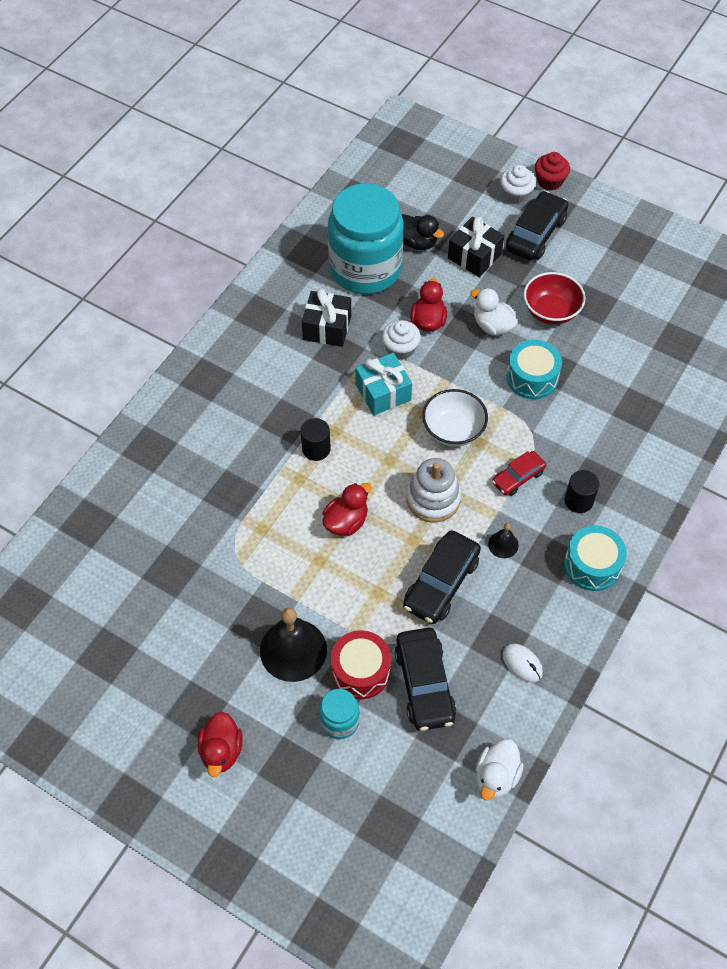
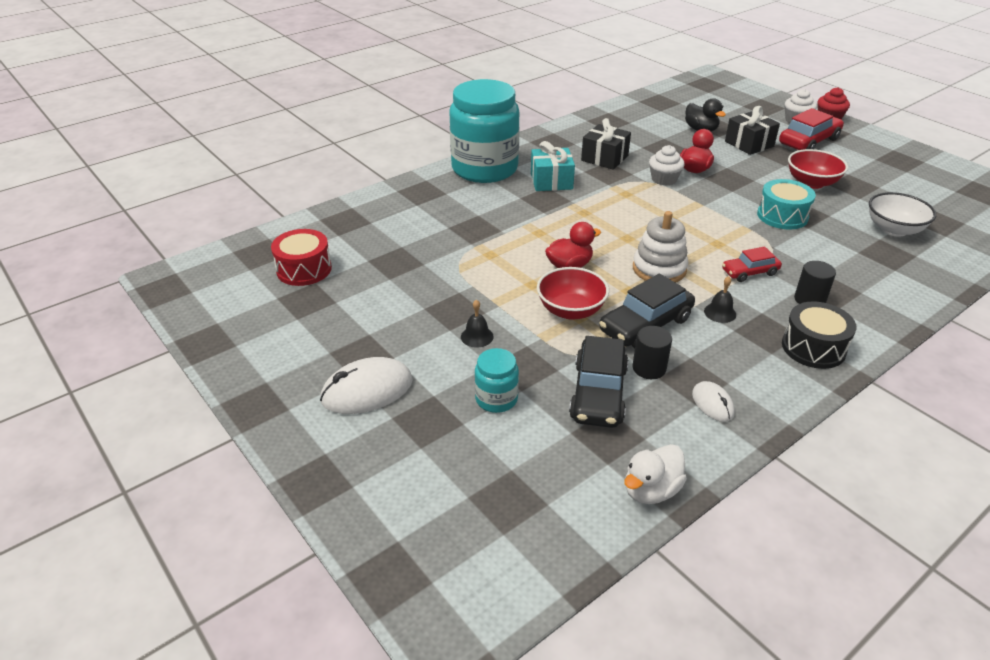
camera: 20 degrees right, 20 degrees down
(221, 751) = (367, 390): red duck -> white mouse
(293, 650) = (477, 336): black bell -> black bell, size x0.47
(316, 449) = (563, 219): black cylinder -> black cylinder (649, 368)
(360, 671) = (536, 367): red drum -> red drum (304, 269)
(365, 269) = (651, 135): turquoise jar -> turquoise jar (484, 169)
(368, 586) = (571, 310): none -> red bowl
(383, 392) = (638, 199): turquoise gift -> turquoise gift (551, 181)
(453, 430) = (695, 232): white bowl -> white bowl (894, 229)
(492, 326) = (753, 181): white duck -> none
(535, 234) = (808, 141): black car -> red car
(592, 565) = (813, 348): turquoise drum -> black drum

